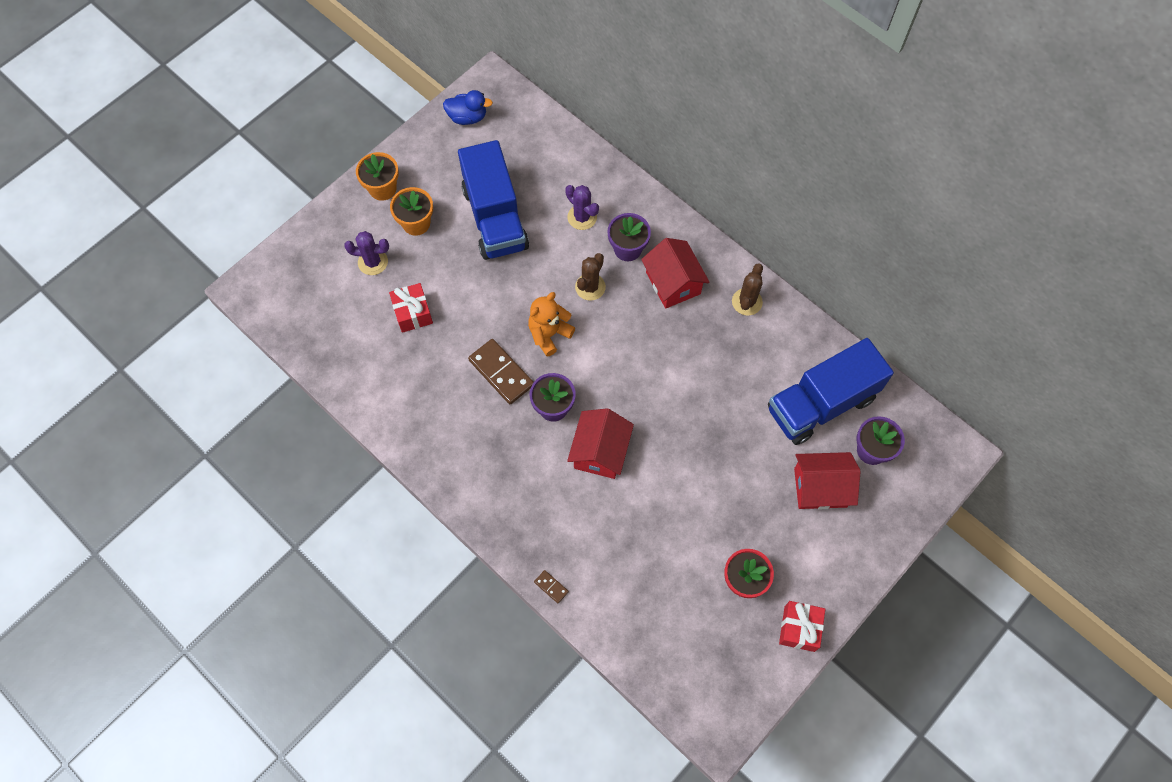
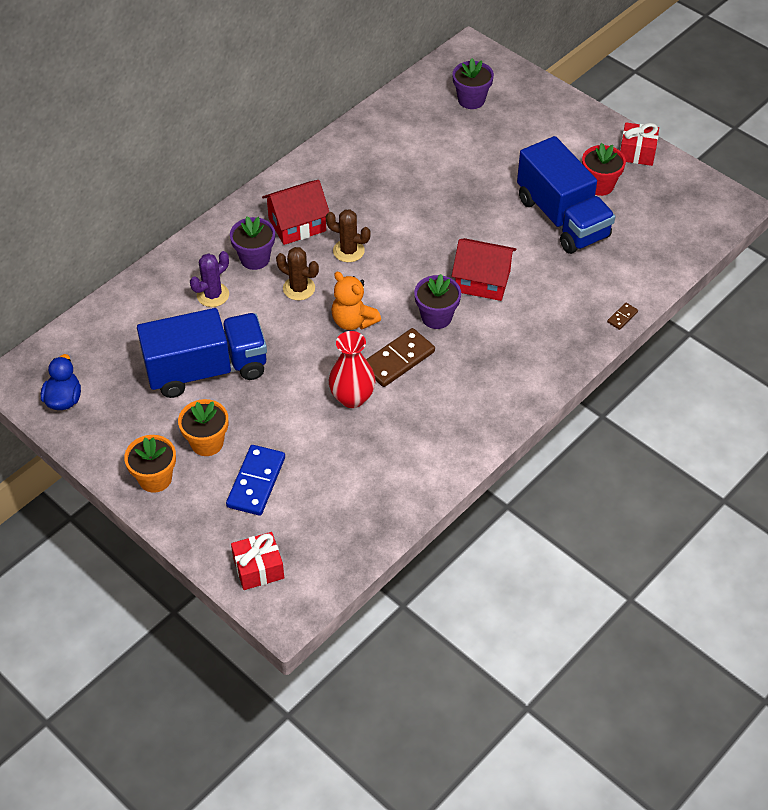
camera: 90 degrees left, 15 degrees down
(373, 262) = (256, 482): purple cactus -> blue domino
(413, 313) = (325, 440): red gift -> red gift (258, 568)
(458, 334) = (352, 398): none -> red vase
(747, 302) = (320, 172): brown cactus -> brown cactus (348, 251)
(820, 487) = (508, 133): red house -> none
(821, 403) = (427, 128): blue truck -> blue truck (562, 218)

